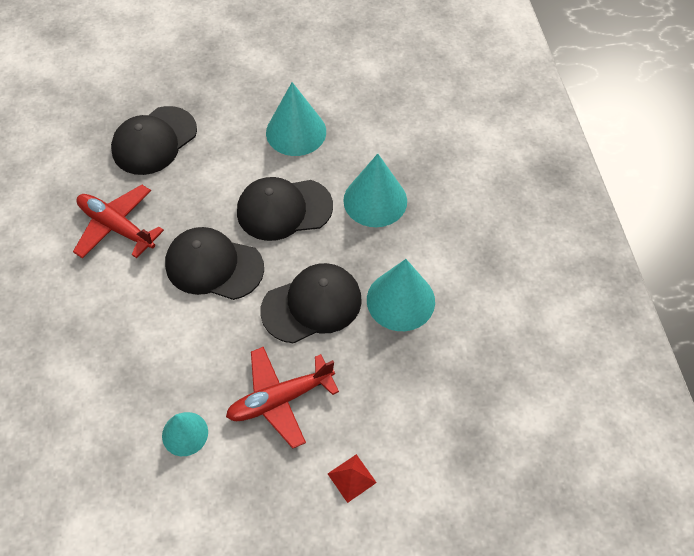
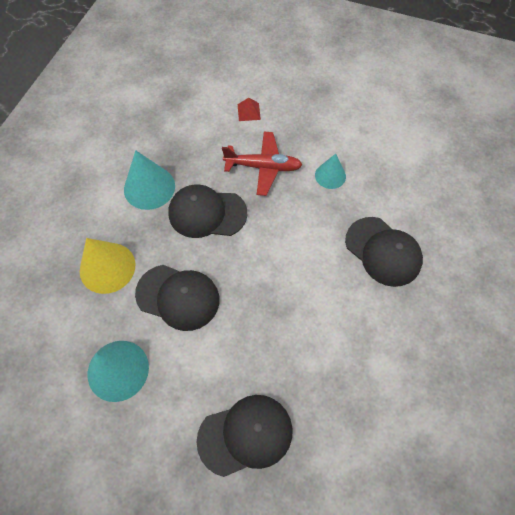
camera: 150 degrees left, 5 degrees up
(117, 227) = (316, 353): red plane -> none
(214, 266) = (257, 277): black cap -> black cap (383, 251)
(375, 200) = (107, 267): turquoise cone -> yellow cone

